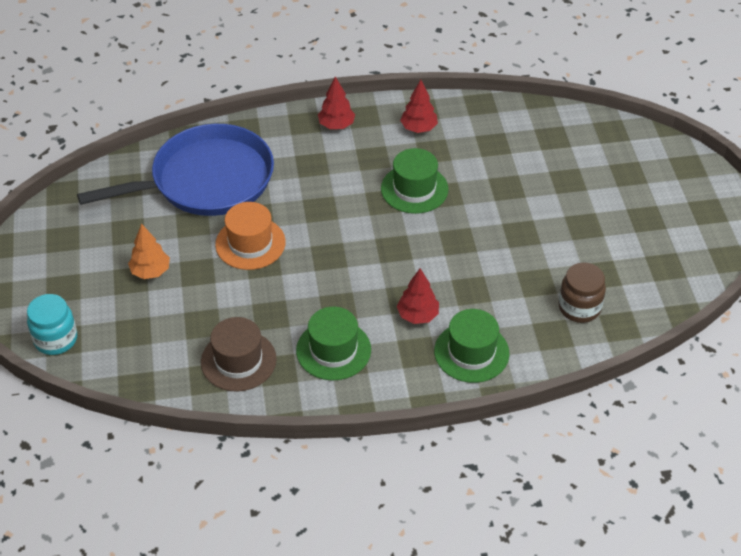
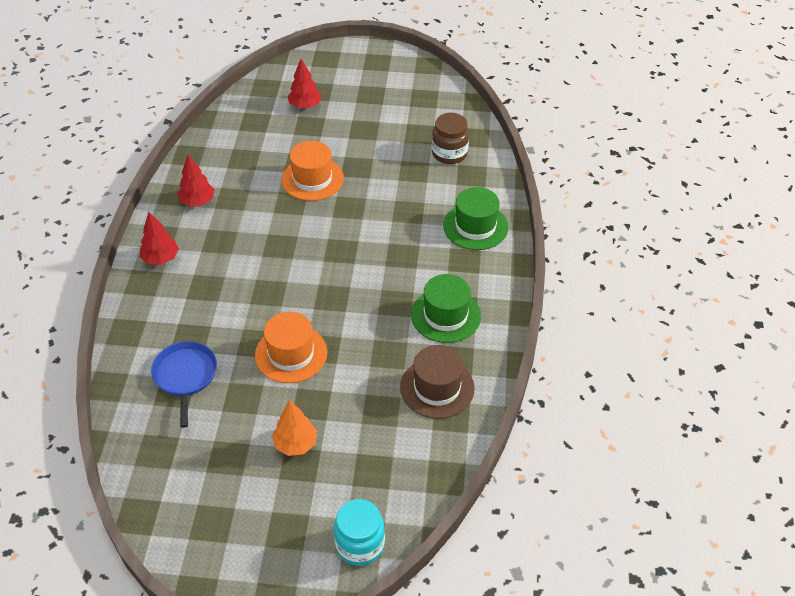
camera: 75 degrees left, 0 degrees up
(206, 180) = (185, 376): blue pan -> blue pan, size x0.49
(414, 189) = (274, 221): green hat -> none
(417, 315) = (424, 251): red tree -> red tree (305, 106)
(486, 202) = (312, 179): none -> orange hat

